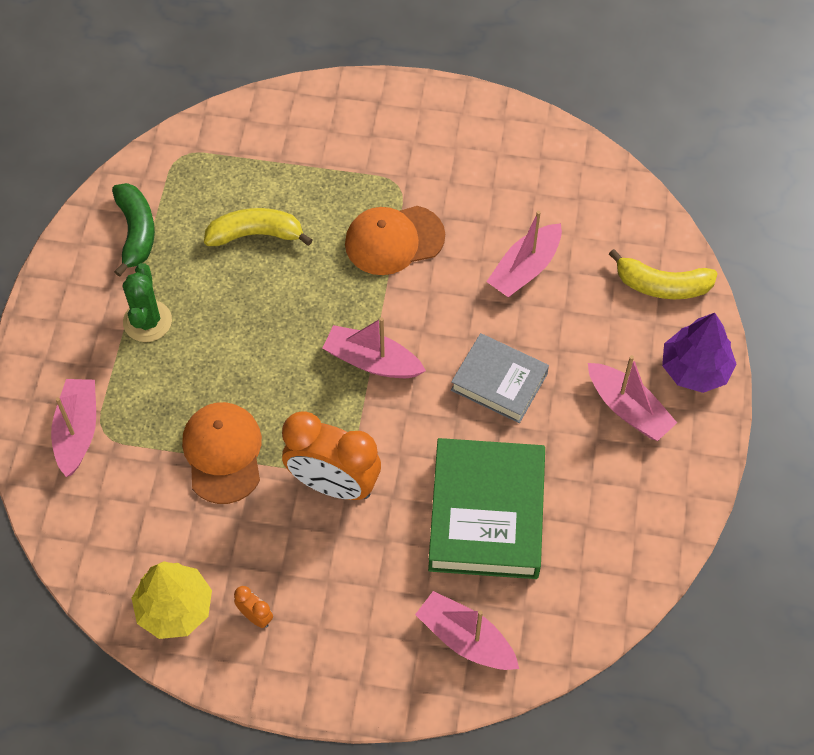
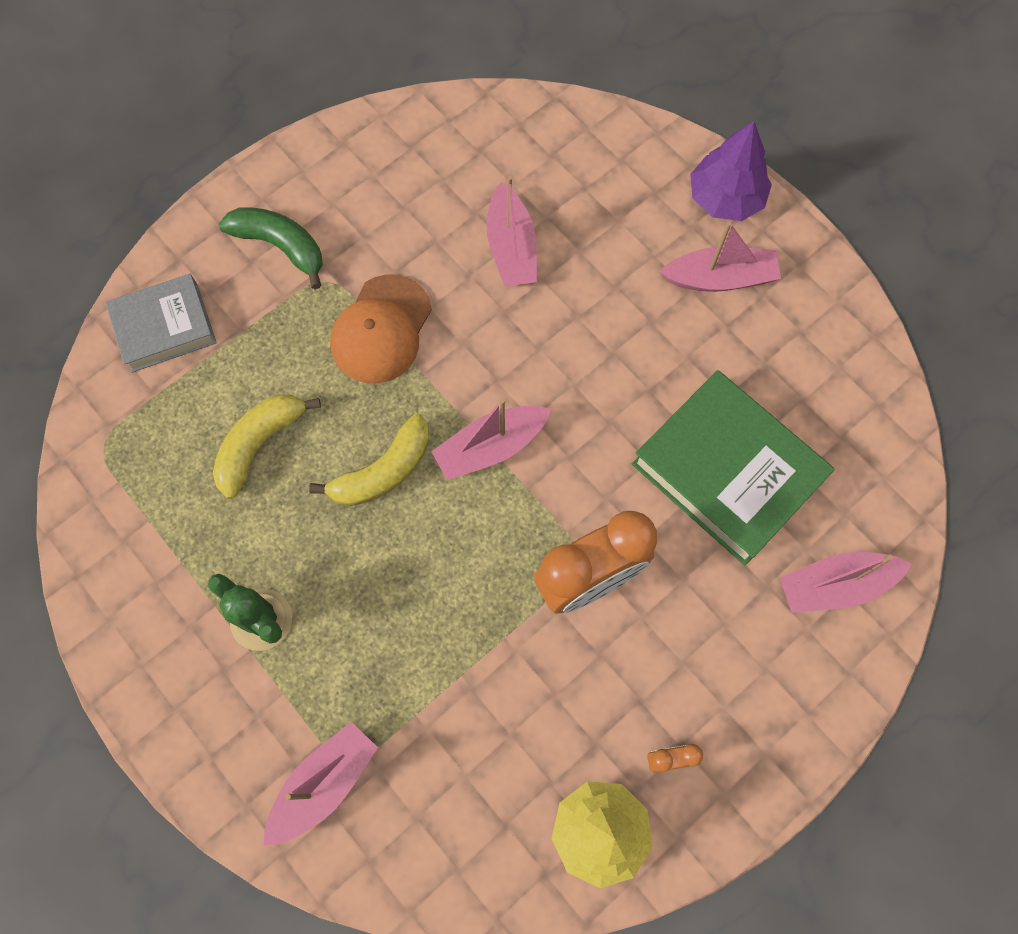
camera: 50 degrees left, 10 degrees up
(77, 431) = (324, 784): pink boat -> pink boat turned 90 degrees clockwise
(136, 232) = (149, 554): green banana -> green banana (280, 246)
(223, 453) = (471, 657): orange cap -> none
(499, 382) = (605, 358): grey book -> grey book (164, 327)
(662, 285) = (624, 158): yellow banana -> yellow banana (383, 471)

